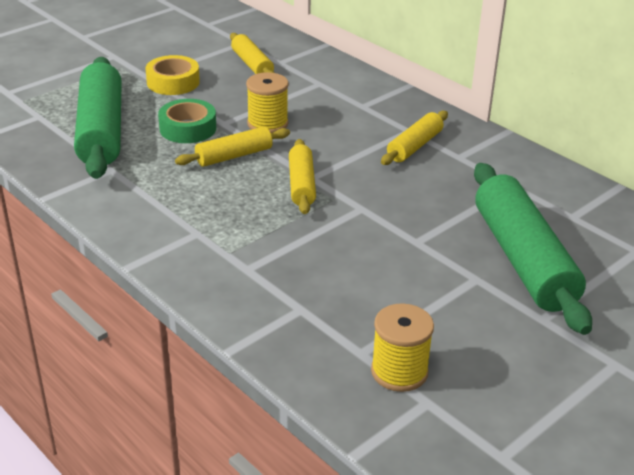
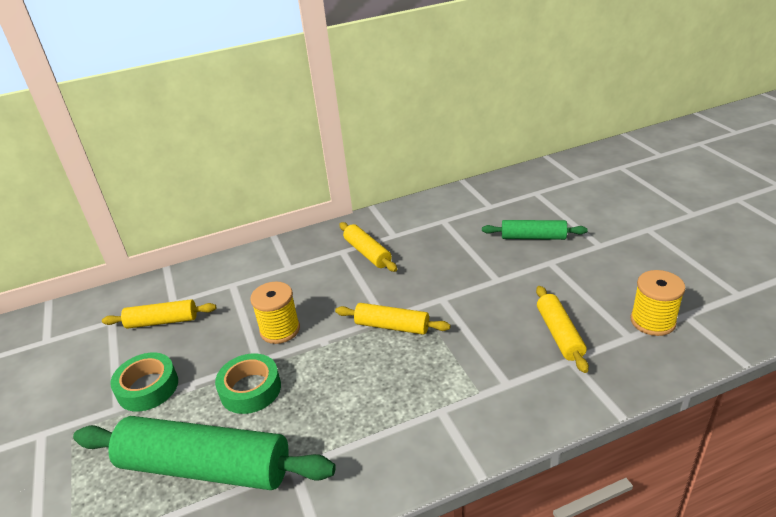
camera: 65 degrees left, 0 degrees up
(173, 82) = (148, 387): yellow tape -> green tape
(234, 156) = (322, 362): yellow rolling pin -> yellow rolling pin (559, 334)
(523, 259) = (533, 237): green rolling pin -> green rolling pin, size x0.53

